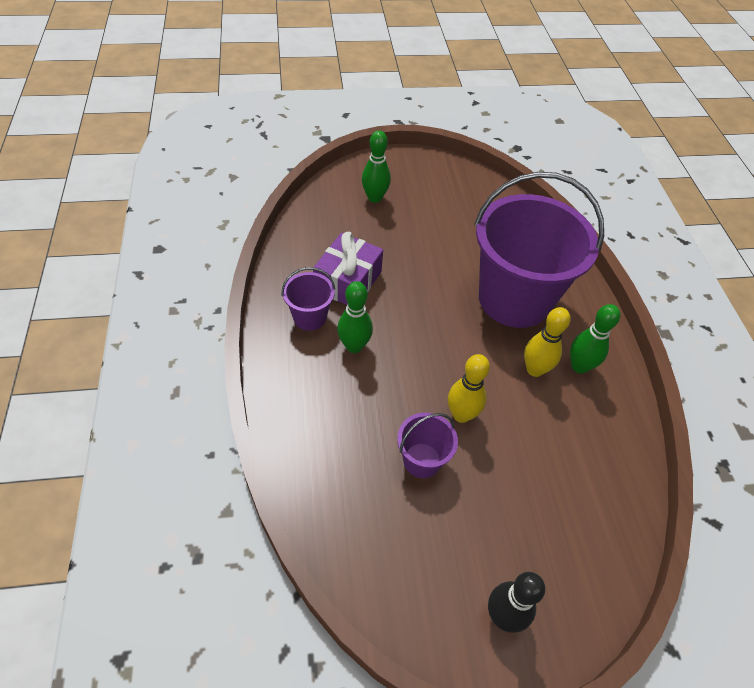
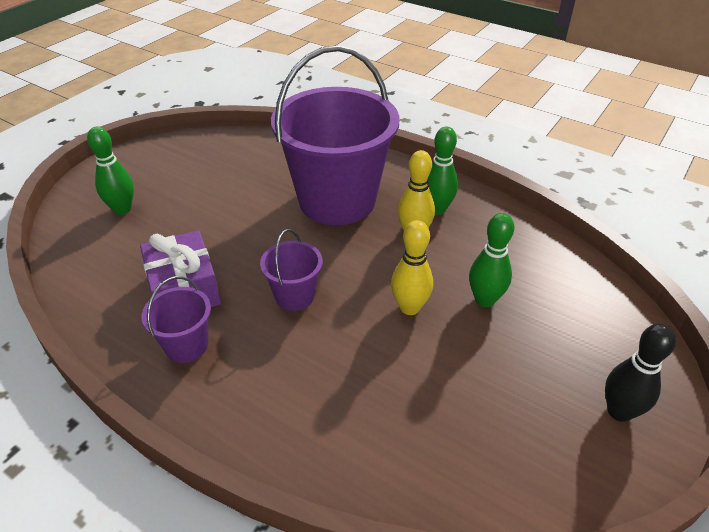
camera: 45 degrees left, 10 degrees down
(354, 346) = (259, 333): green bowling pin -> green bowling pin (485, 300)
(422, 460) = (428, 366): purple bucket -> purple bucket (294, 296)

